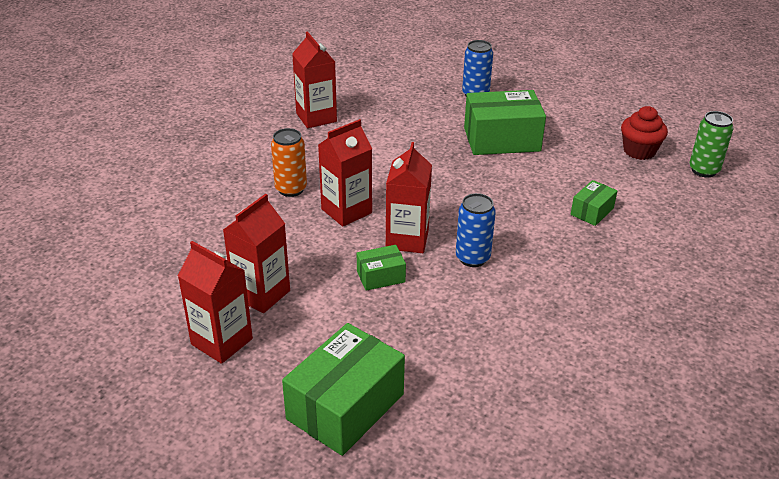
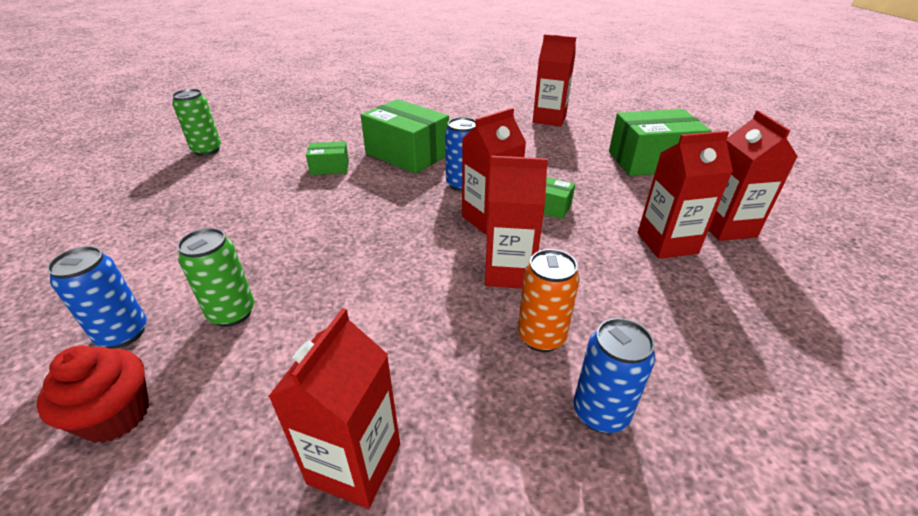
camera: 135 degrees left, 0 degrees up
(236, 176) = (600, 413): none -> blue can
(449, 121) = (232, 313): none -> green can
(502, 139) = (247, 254): green box -> green box (407, 154)
(536, 422) = (549, 119): none -> red carton
(639, 151) = (197, 181): red cupcake -> red cupcake (116, 416)

